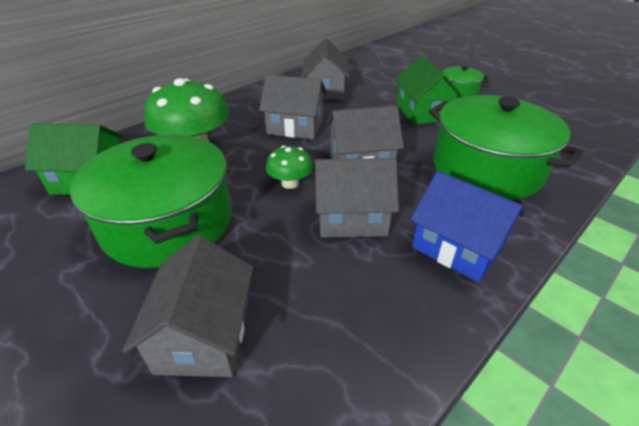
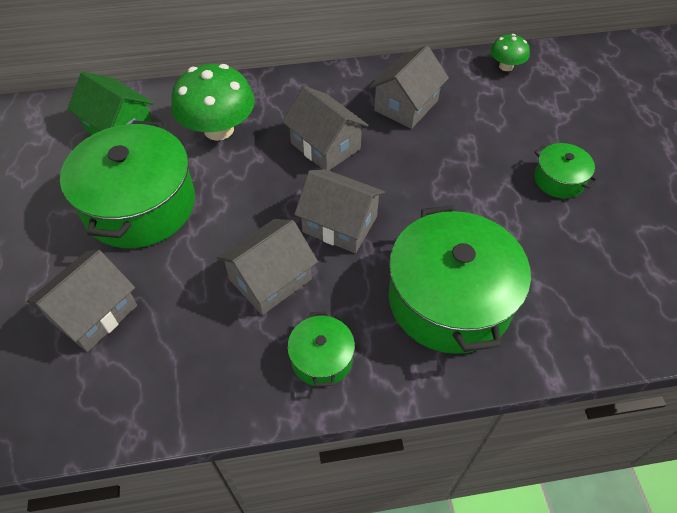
camera: 35 degrees right, 15 degrees up
(290, 183) = (257, 215): green mushroom -> green mushroom (506, 66)
(351, 217) = (270, 279): grey house -> grey house turned 75 degrees counterclockwise
(423, 112) = (476, 191): green house -> none
(457, 247) = (321, 358): blue house -> green pot

